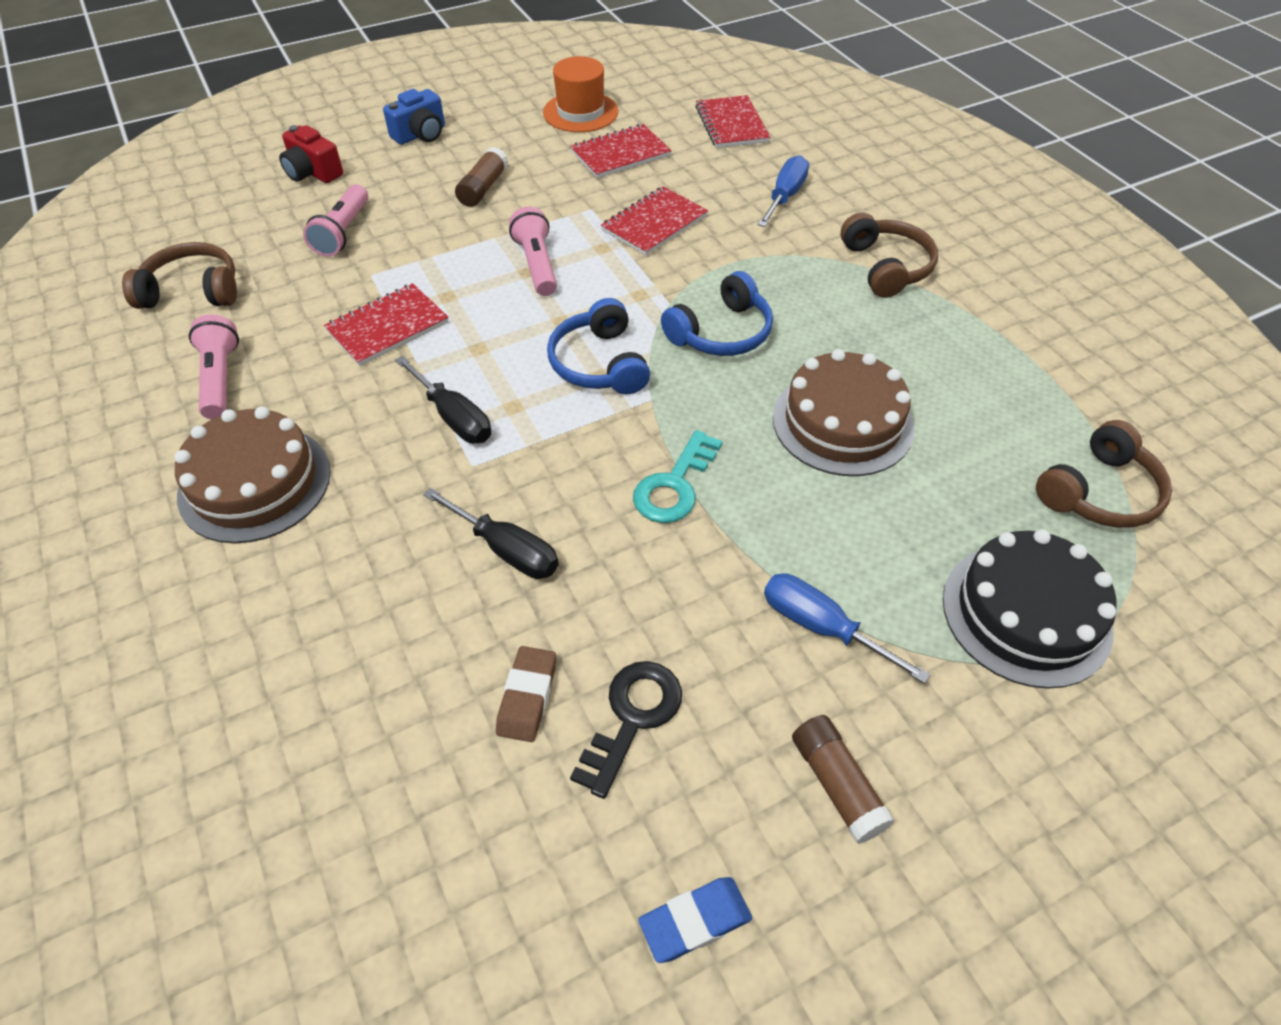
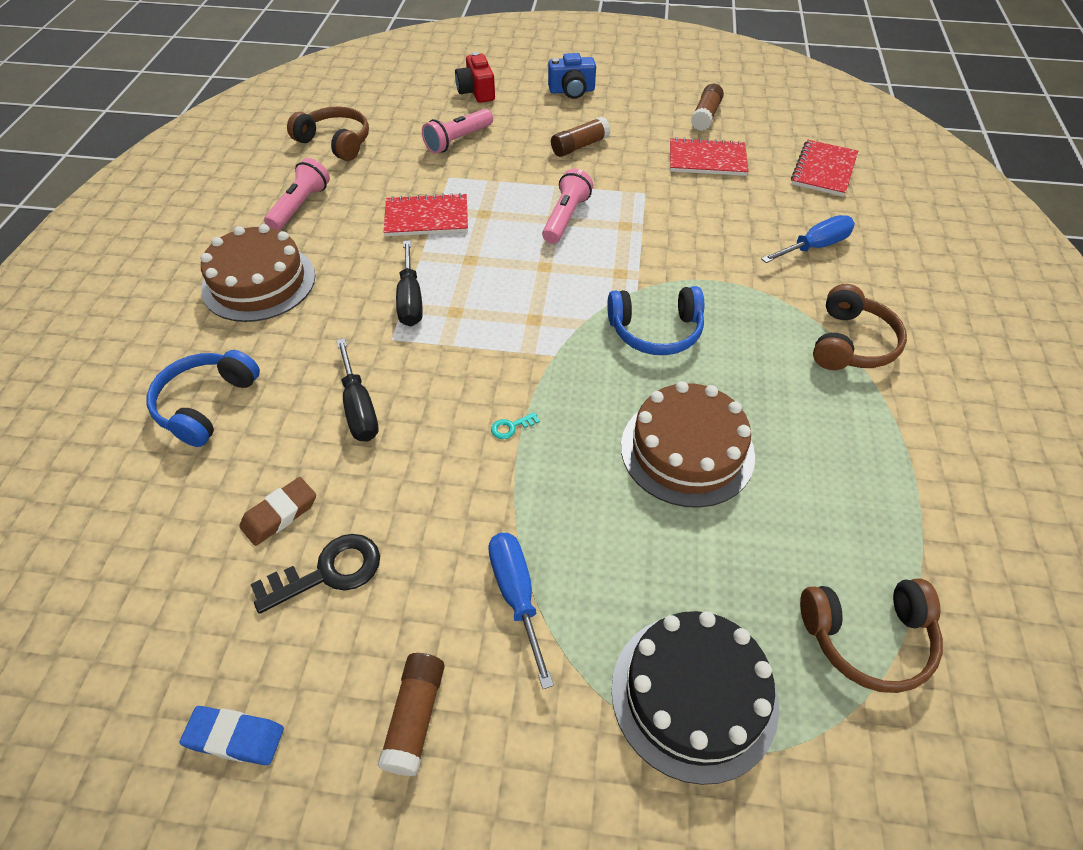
camera: 35 degrees right, 0 degrees up
(580, 112) = (705, 116): orange hat -> brown glue stick
(599, 363) = (542, 310): blue headphones -> blue headphones (206, 404)
(654, 223) = (683, 224): red notebook -> none
(674, 485) = (511, 427): turquoise key -> turquoise key, size x0.45

